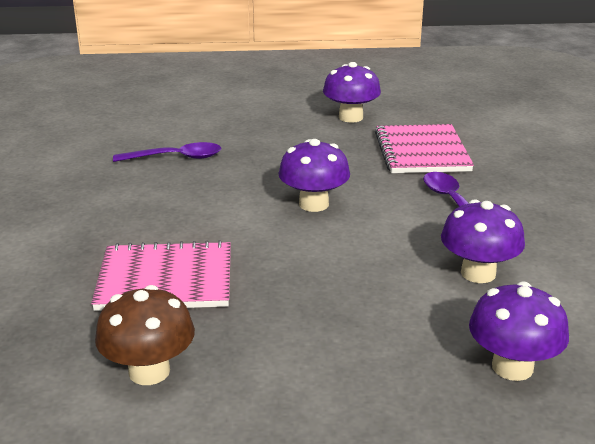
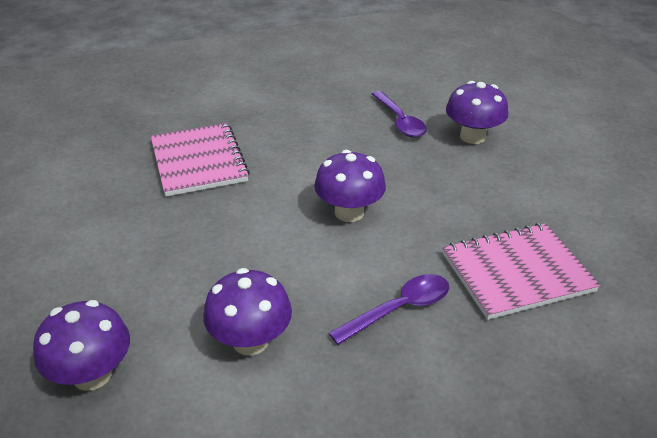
camera: 75 degrees right, 10 degrees up
(149, 371) = (86, 180): brown mushroom -> none
(350, 117) = (572, 206): purple mushroom -> purple mushroom (472, 136)

